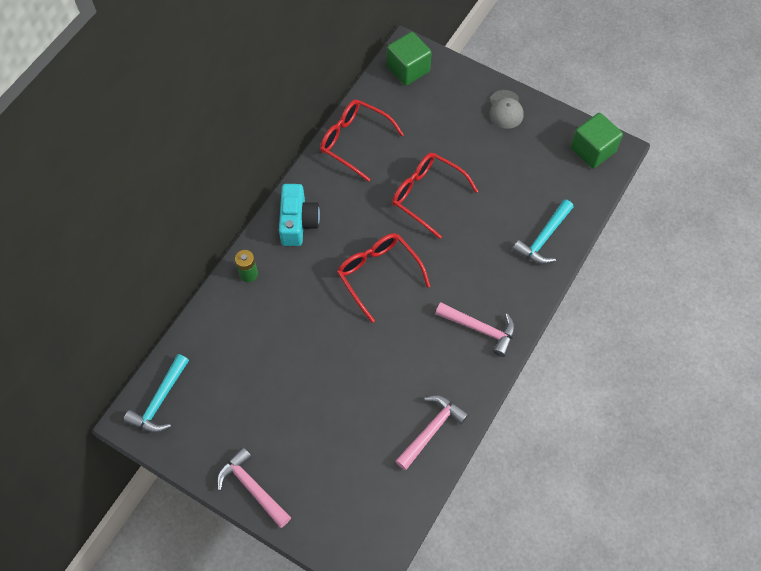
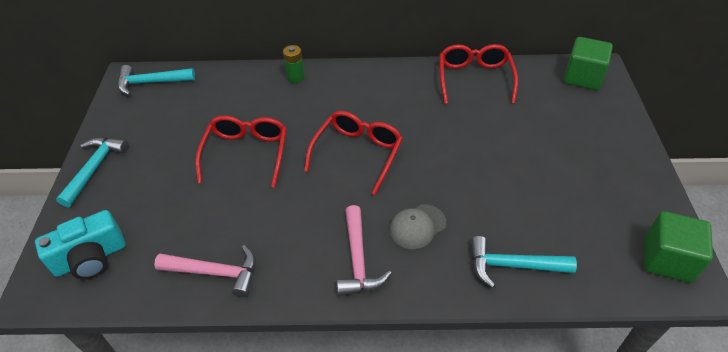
camera: 60 degrees right, 15 degrees down
(252, 487) = (95, 168): pink hammer -> turquoise hammer
(298, 222) = (366, 82): turquoise camera -> turquoise camera (91, 258)
(426, 195) = (469, 148): red glasses -> red glasses (246, 153)
(505, 109) = (624, 161): grey cap -> grey cap (417, 226)

